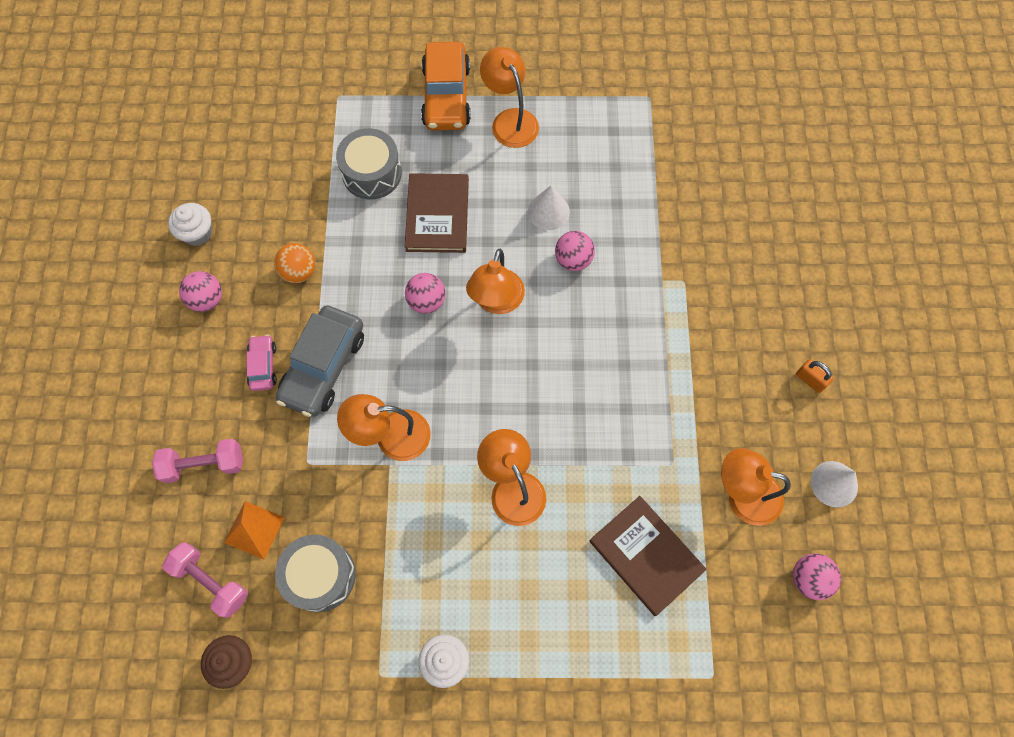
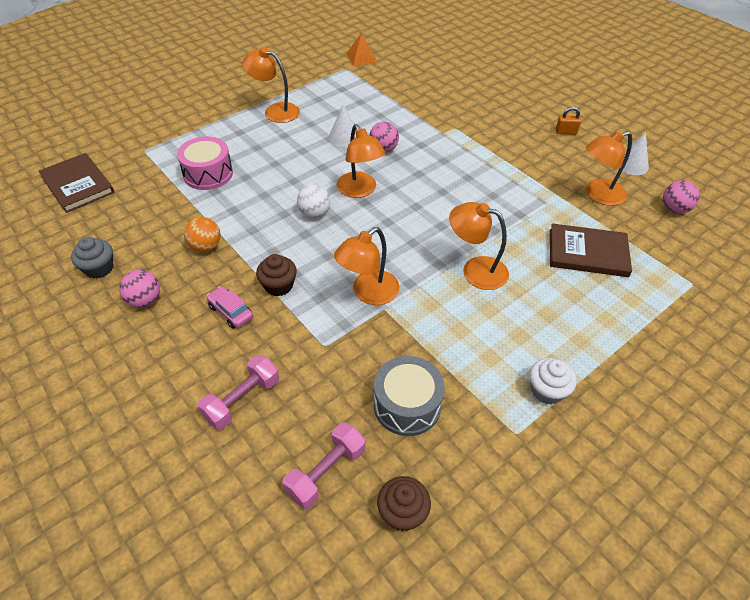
camera: 40 degrees left, 20 degrees down
(197, 233) = (99, 268): white cupcake -> grey cupcake
(211, 581) = (326, 472): pink dumbbell -> pink dumbbell turned 45 degrees counterclockwise
(254, 530) = (326, 413): orange pyramid -> orange pyramid (361, 57)
(324, 367) = (278, 285): grey car -> brown cupcake
(372, 173) = (208, 174): grey drum -> pink drum
(426, 301) = (314, 214): pink ball -> white ball
(437, 215) = (275, 171): brown book -> brown book (78, 185)
(446, 96) = (222, 119): orange car -> none

